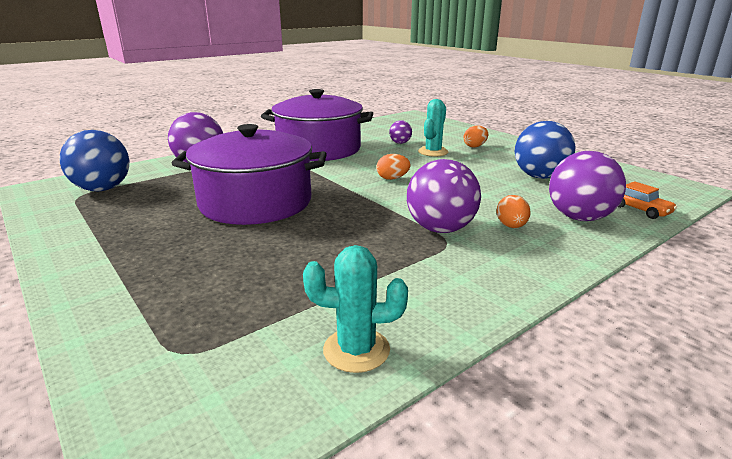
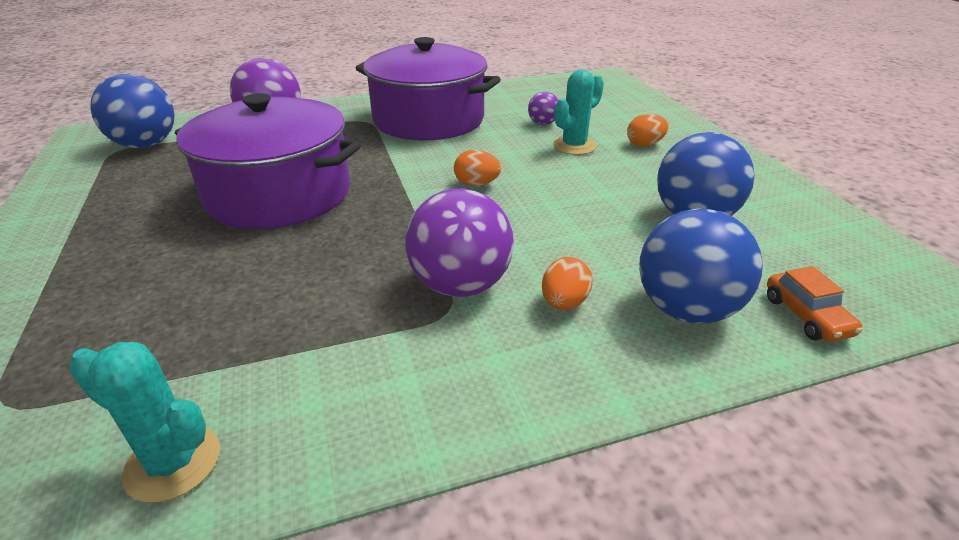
camera: 20 degrees right, 10 degrees up
(579, 217) = (686, 309): purple ball -> blue ball

